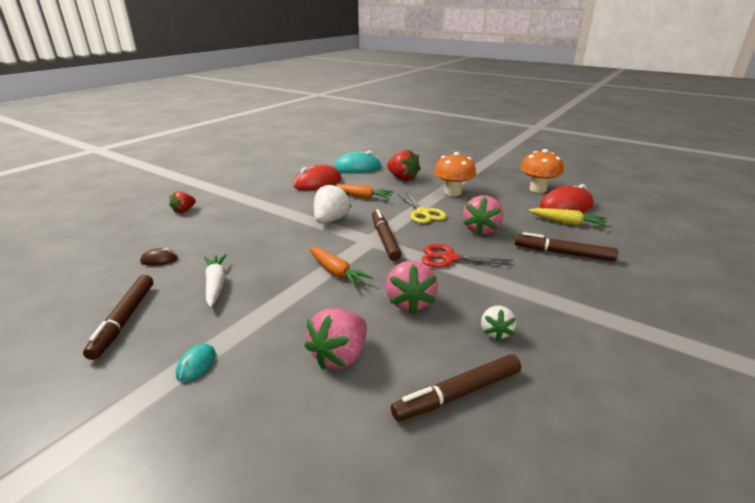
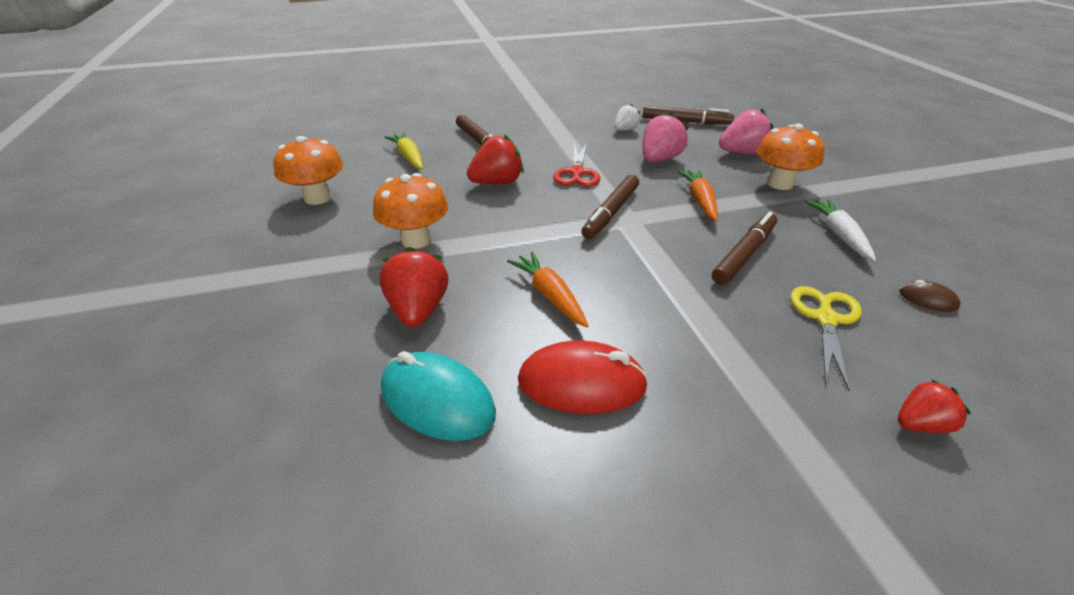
camera: 140 degrees left, 10 degrees up
(124, 320) = (937, 234): brown marker -> brown marker (744, 254)
(196, 364) = (853, 181): turquoise mouse -> none
(216, 284) = (839, 235): white carrot -> white carrot turned 150 degrees clockwise
(278, 322) = (780, 184): none -> orange mushroom
(331, 220) = (646, 267): white strawberry -> none
(423, 213) = (515, 226): yellow scissors -> yellow scissors (826, 319)
(450, 258) = (577, 172): red scissors -> red scissors turned 45 degrees clockwise
(481, 230) = (497, 182): pink strawberry -> red strawberry
(566, 206) = (358, 169): red mouse -> none

